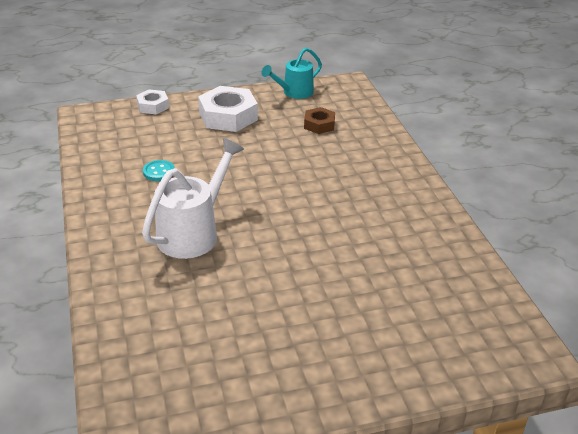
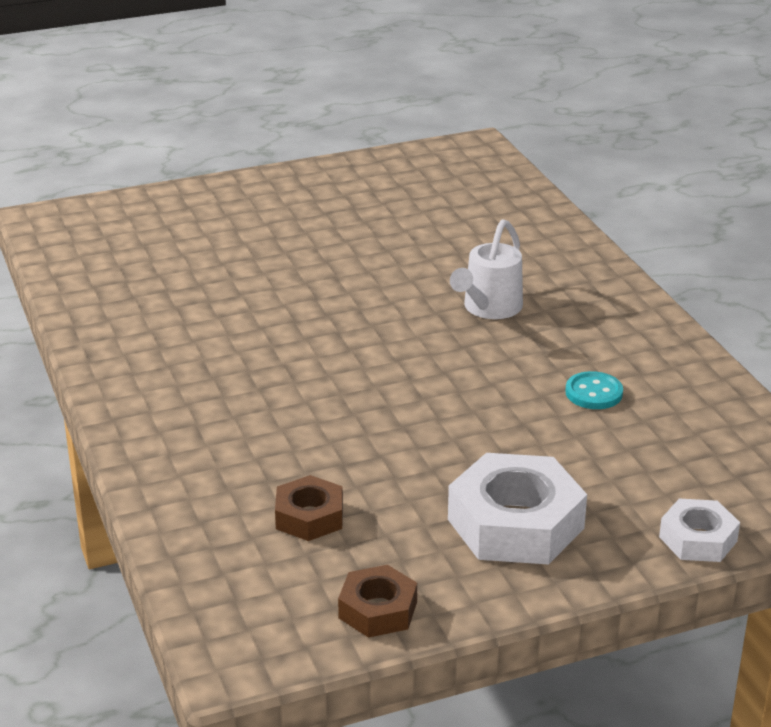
camera: 175 degrees right, 5 degrees down
(194, 232) = (488, 308): white watering can -> white watering can, size x0.65
(294, 92) = (377, 610): turquoise watering can -> brown nut

